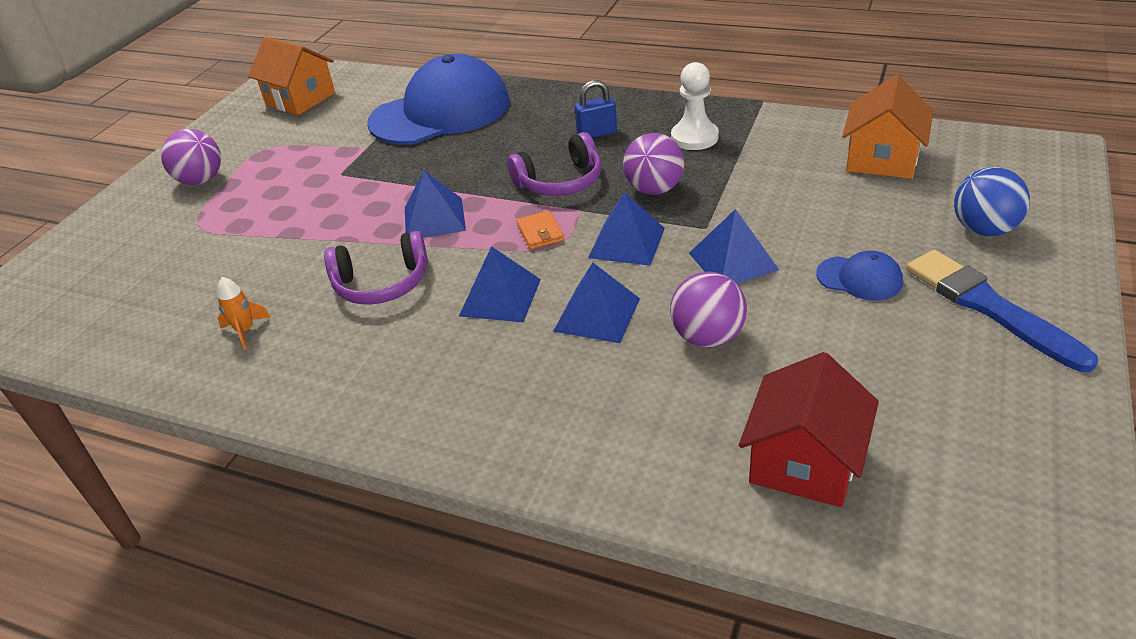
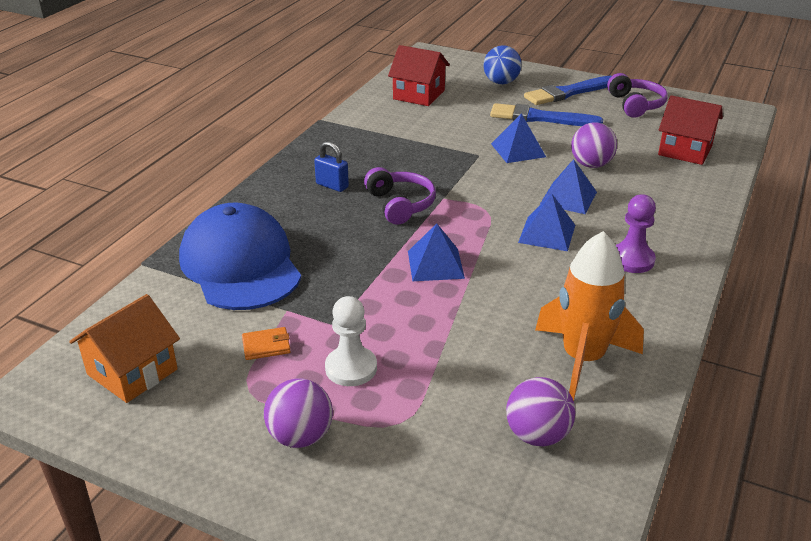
camera: 90 degrees left, 5 degrees down
(245, 331) = (582, 359): orange rocket -> orange rocket, size x2.49
(382, 284) = (524, 288): purple headphones -> purple headphones (635, 105)
(435, 376) = (631, 260): none -> purple pawn
(540, 233) = (469, 215): orange wallet -> orange wallet (266, 346)
(597, 134) = (332, 185): blue padlock -> blue padlock turned 45 degrees counterclockwise
(627, 242) = (490, 183): blue pyramid -> none
(654, 189) = (426, 168): purple ball -> purple ball (537, 435)
(694, 137) = (360, 148): white pawn -> white pawn (351, 368)
(859, 278) = (540, 118): blue cap -> blue brush
(882, 159) = (419, 95): orange house -> red house

